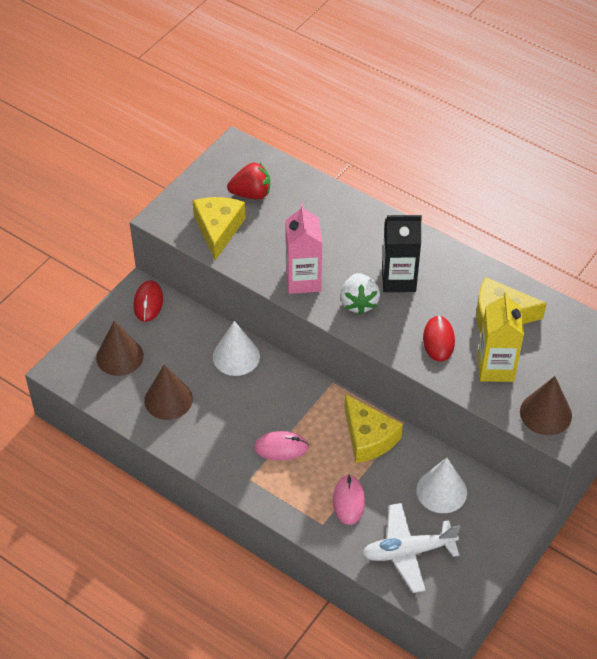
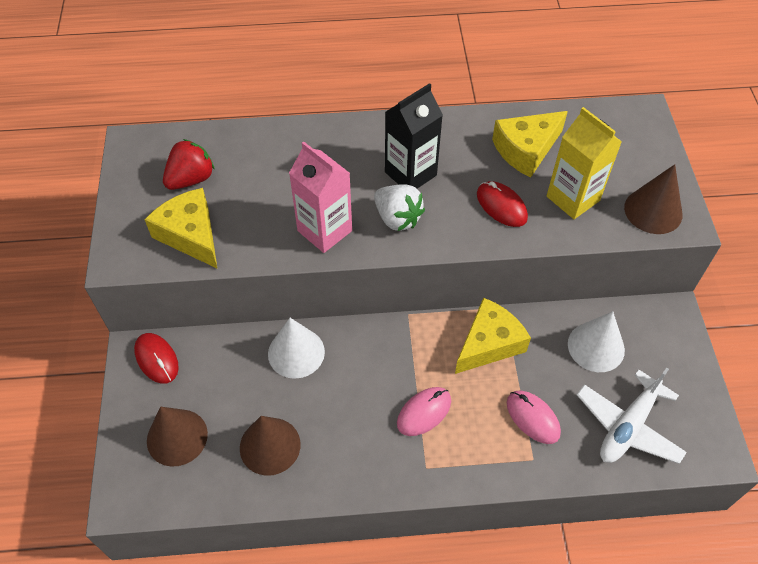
camera: 40 degrees left, 5 degrees up
(368, 438) = (489, 344): yellow cheese -> yellow cheese turned 60 degrees counterclockwise

